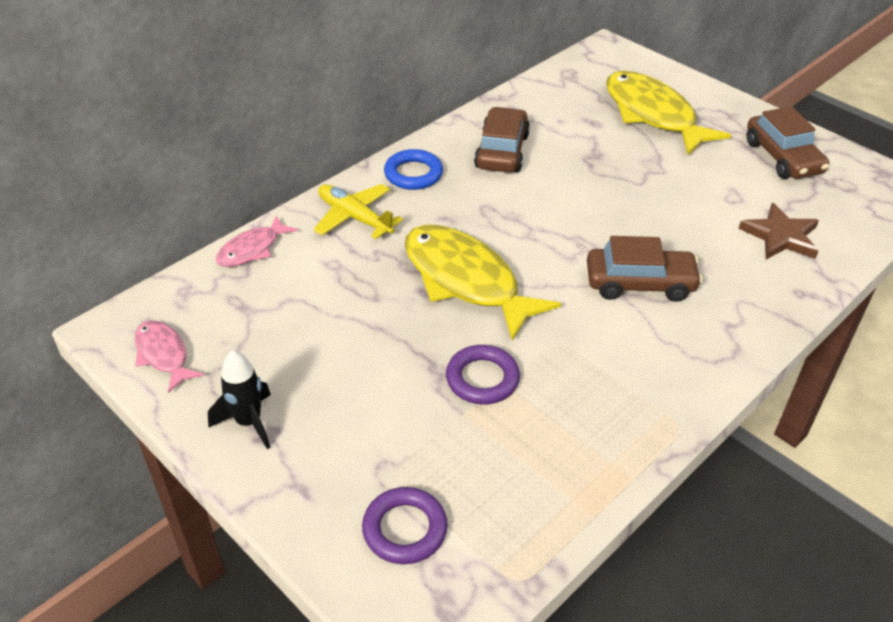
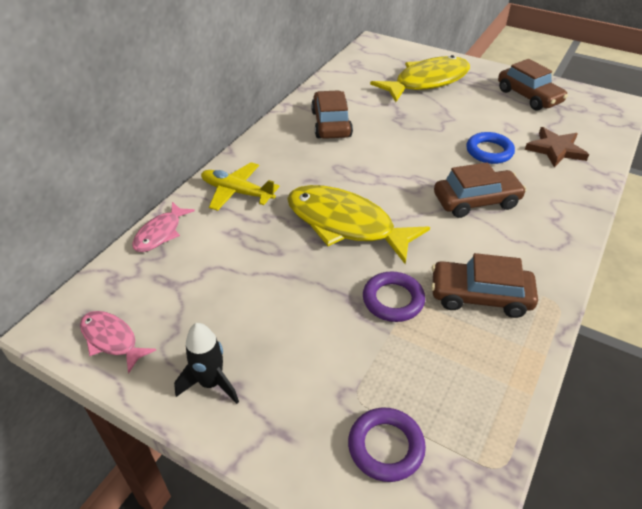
camera: 15 degrees left, 0 degrees up
(413, 174) = (270, 151): blue ring -> blue ring (489, 151)
(587, 397) = (480, 296): none -> brown car
(653, 114) = (427, 82): yellow fish -> yellow fish turned 105 degrees clockwise

